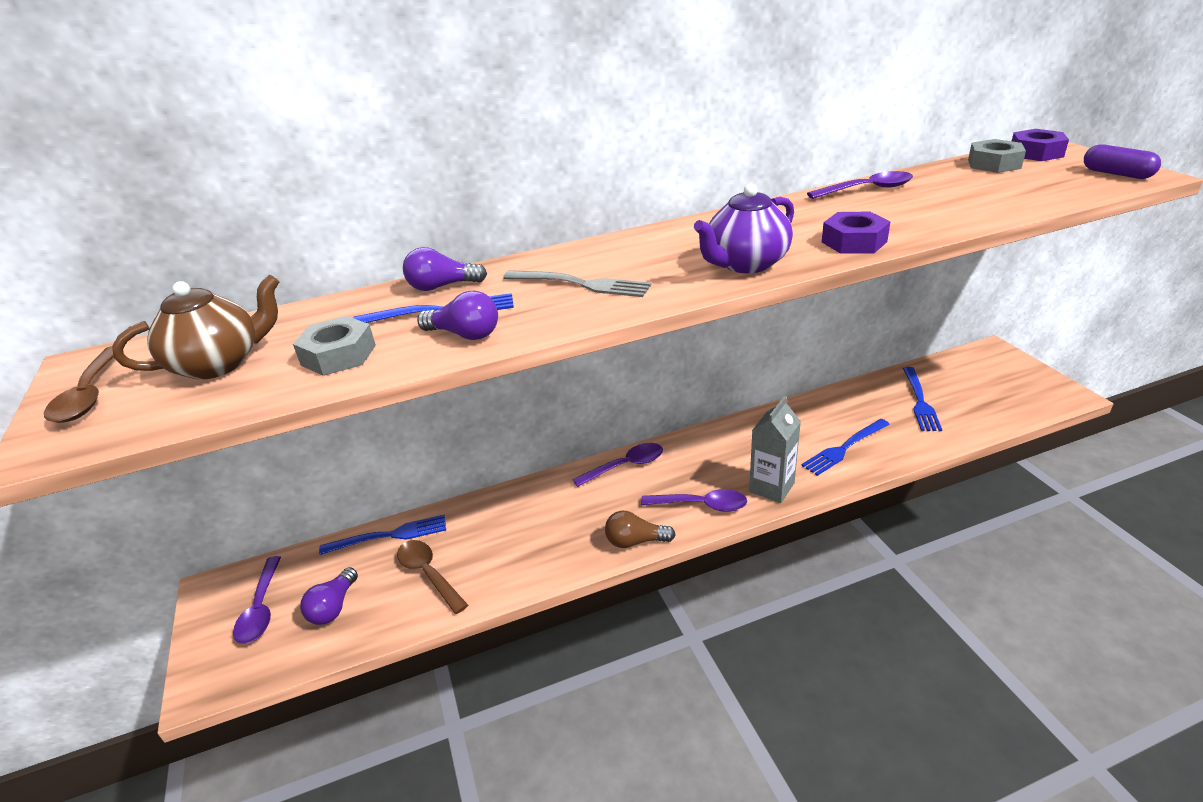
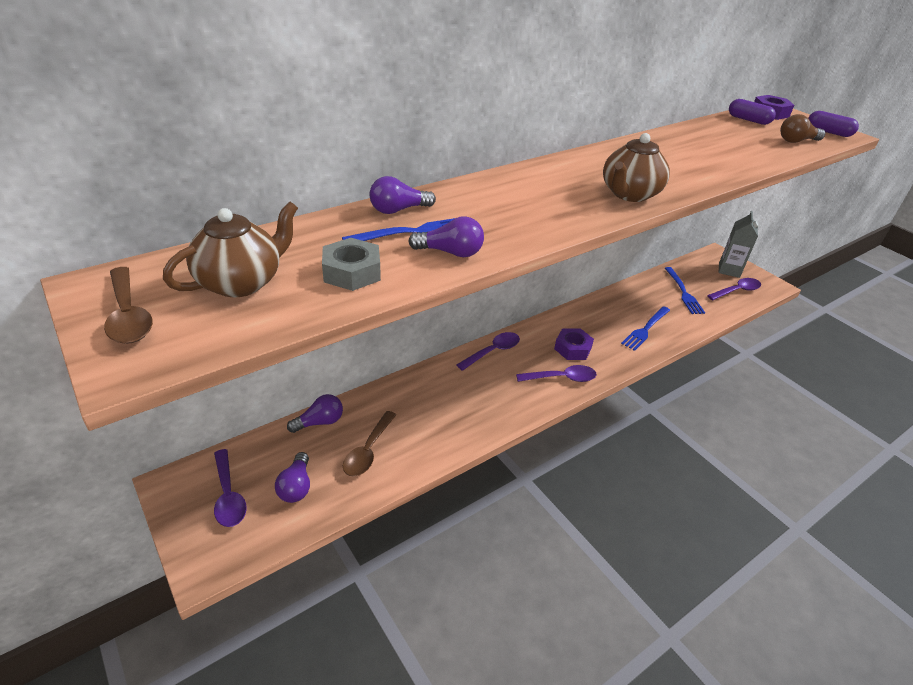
camera: 20 degrees left, 5 degrees up
(390, 535) = (319, 422): blue fork -> purple light bulb
(428, 574) = (368, 451): brown spoon -> brown spoon turned 105 degrees counterclockwise
(582, 284) = (516, 209): grey fork -> none
(635, 541) = (524, 409): brown light bulb -> brown light bulb (796, 141)
(745, 264) = (629, 194): purple teapot -> brown teapot
(771, 487) = (606, 361): grey carton -> grey carton (729, 270)
(854, 242) = (693, 178): purple nut -> purple nut (572, 348)
(867, 189) = (676, 136): purple spoon -> purple spoon (737, 291)
(994, 164) = (748, 120): grey nut -> purple capsule

